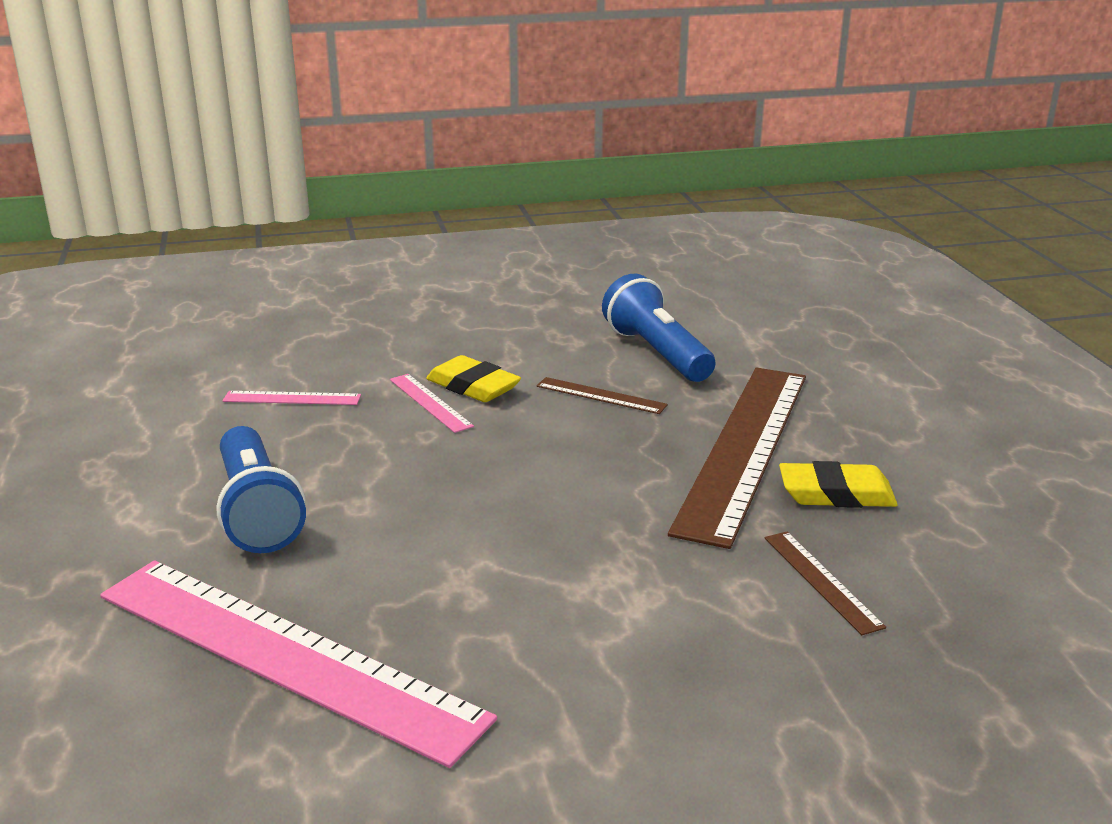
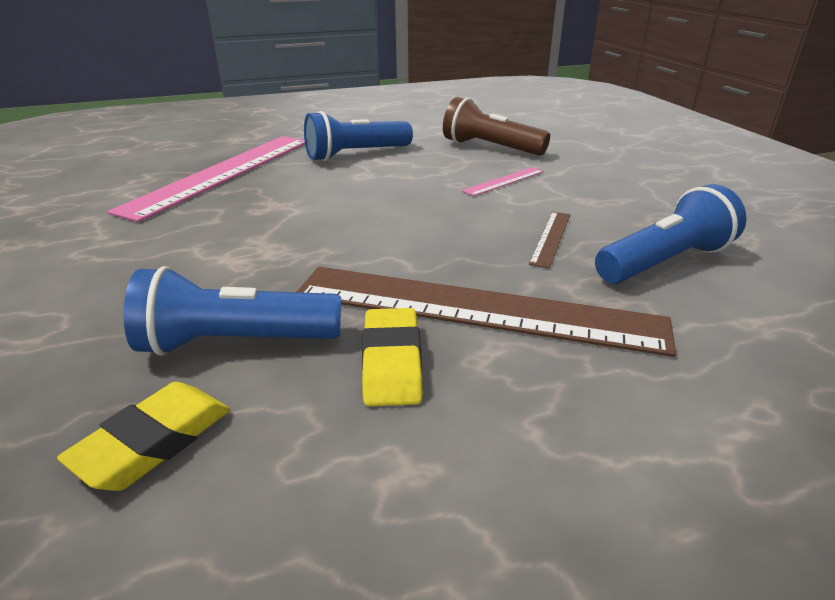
camera: 85 degrees right, 5 degrees up
(292, 398) = (490, 148): pink ruler -> brown flashlight
(473, 386) = (537, 192): yellow eraser -> yellow eraser (154, 442)
(821, 581) = (236, 342): brown ruler -> blue flashlight

